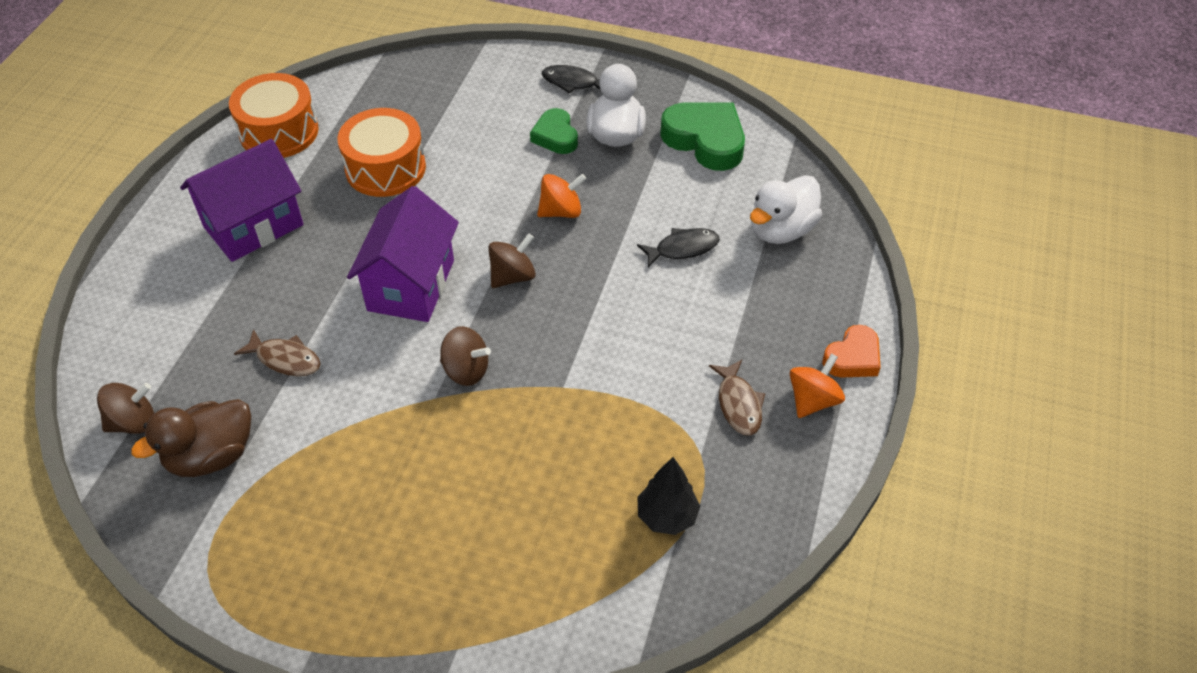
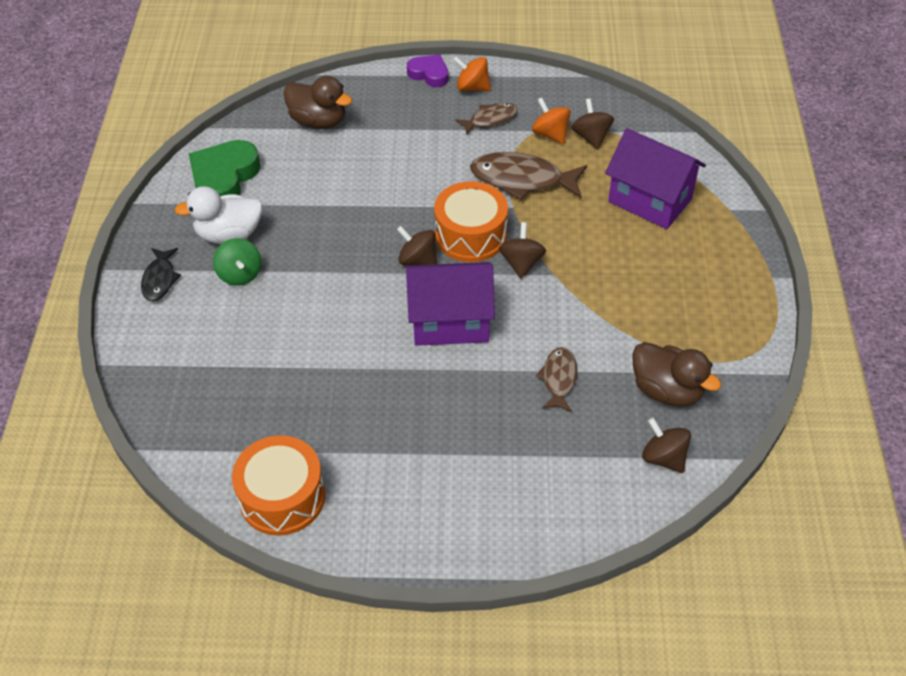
camera: 105 degrees left, 0 degrees up
(253, 226) = (420, 464): purple house -> purple house (650, 200)
(385, 168) = (314, 386): orange drum -> orange drum (471, 235)
(555, 136) = (240, 274): green heart -> green spinning top
(561, 211) = (335, 248): orange spinning top -> orange spinning top (550, 134)
(608, 409) = (522, 179): none -> brown fish
(667, 516) = (591, 137): black tree -> brown spinning top
(683, 248) = (355, 169): black fish -> none
(781, 230) = (318, 121): white duck -> brown duck
(852, 358) = (429, 74): orange heart -> purple heart

